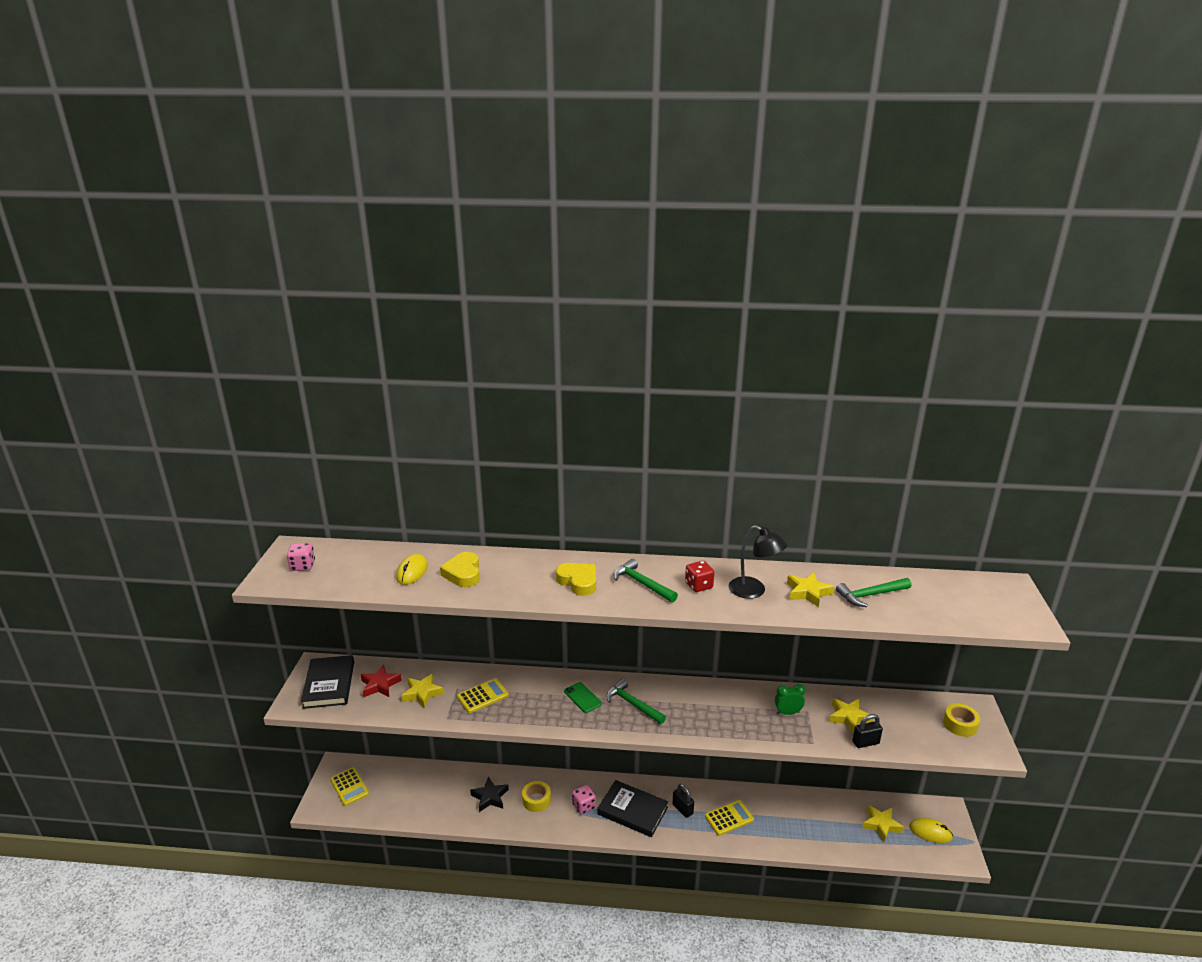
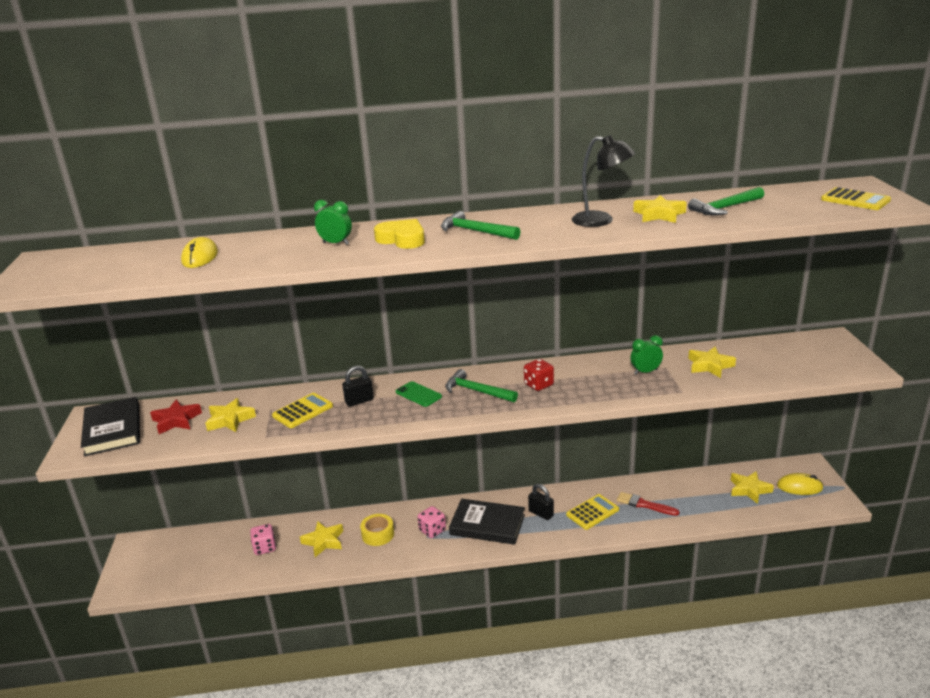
camera: 10 degrees left, 0 degrees up
(302, 566) = (60, 270): pink dice -> pink dice (265, 547)
(349, 787) = (154, 561): yellow calculator -> yellow calculator (855, 200)
(463, 573) = (263, 250): yellow heart -> none
(490, 797) = (324, 541): black star -> yellow star
(523, 576) = (336, 243): none -> green clock
(698, 586) = (539, 225): red dice -> red dice (538, 385)
(778, 820) = (644, 504): none -> red brush
(865, 742) = (735, 382): black padlock -> black padlock (359, 401)
(960, 724) = (823, 353): yellow tape -> none

